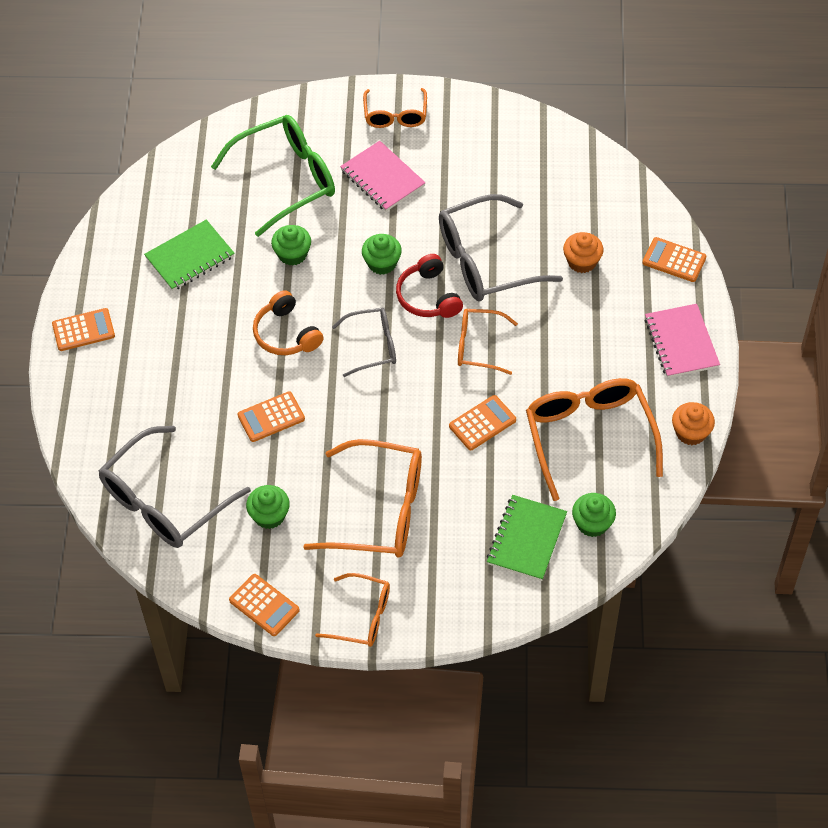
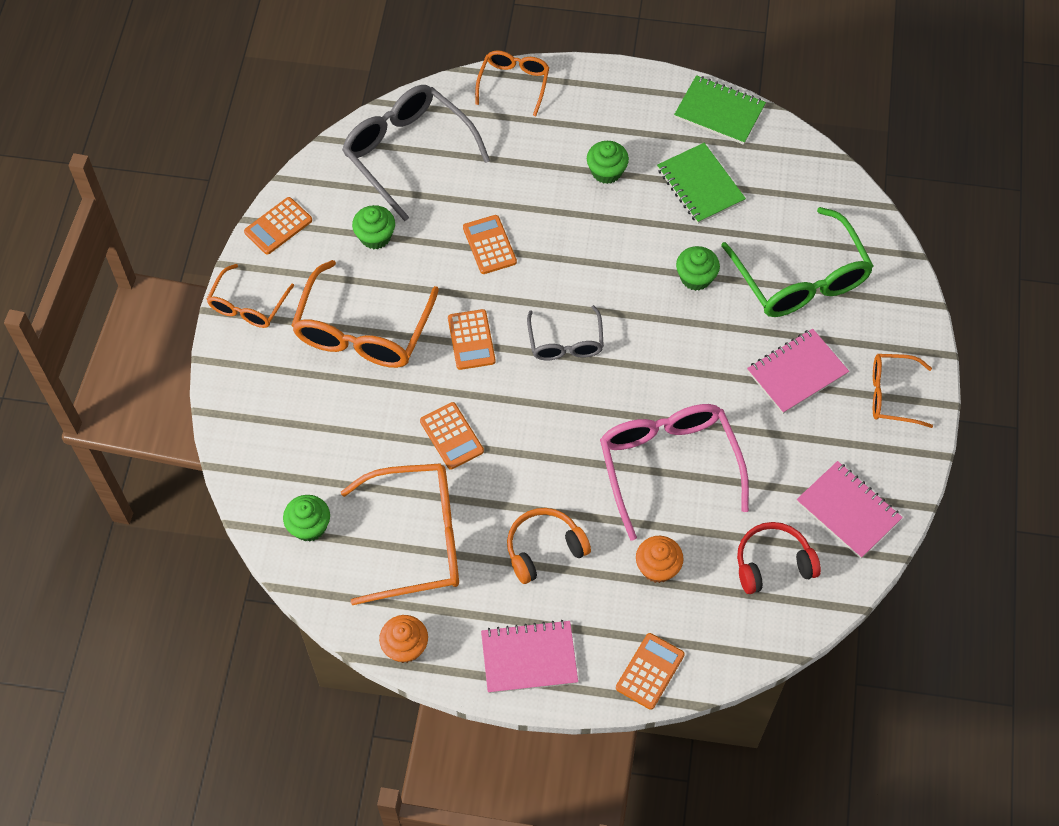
camera: 95 degrees right, 5 degrees up
(83, 330) = (617, 93): orange calculator -> orange calculator (471, 340)
(286, 334) = (591, 264): orange headphones -> orange headphones (544, 549)
(382, 263) = (675, 361): green cupcake -> green cupcake (606, 171)
(428, 296) = (625, 402): red headphones -> red headphones (772, 563)
(478, 346) = (552, 444): orange glasses -> orange glasses (514, 83)
(485, 261) = (668, 465): grey glasses -> pink glasses
(507, 140) = (848, 511): none -> pink notebook
(526, 539) = (303, 460): green notebook -> green notebook (719, 112)

